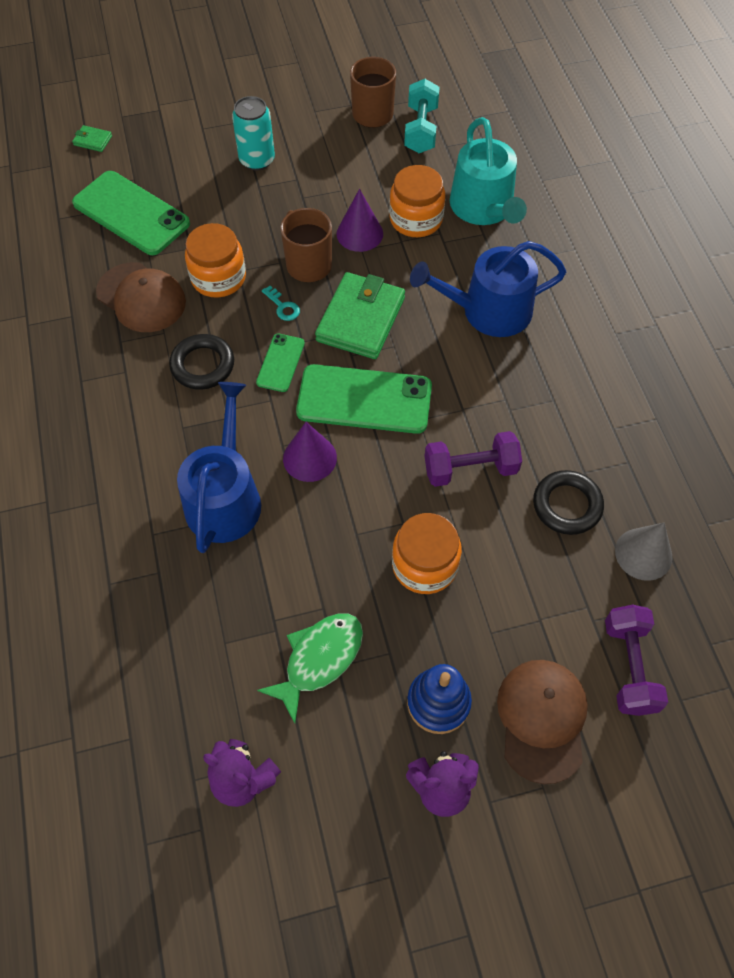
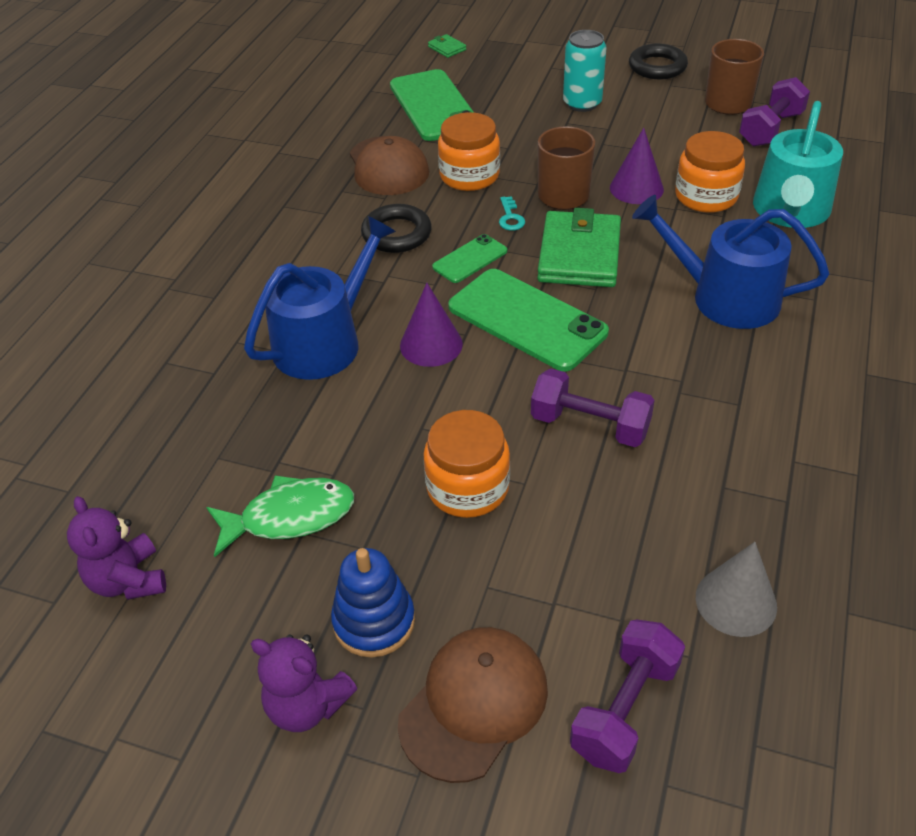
camera: 35 degrees right, 15 degrees down
(360, 319) = (579, 254): green wallet -> green wallet turned 45 degrees counterclockwise
(421, 130) = (770, 129): turquoise dumbbell -> purple dumbbell
(567, 505) = (676, 508): black ring -> black ring (657, 67)

